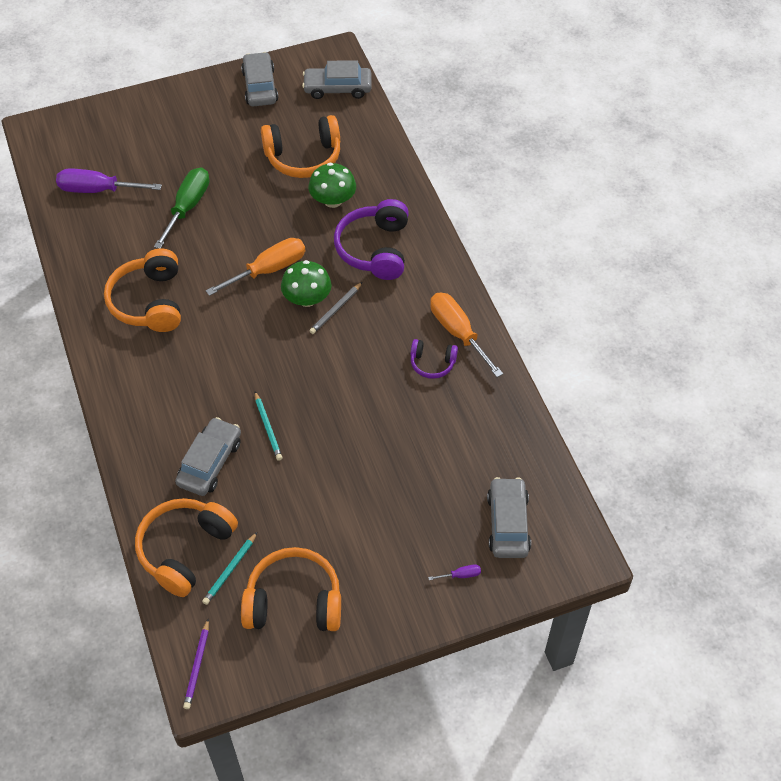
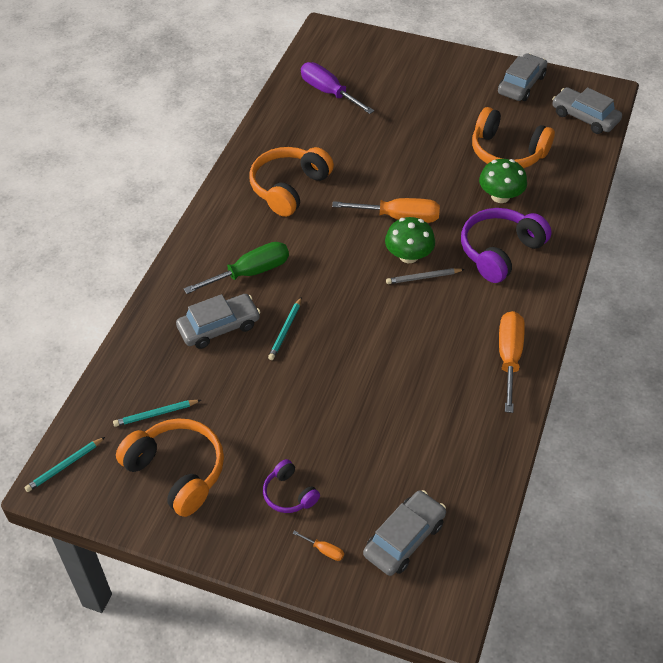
camera: 40 degrees right, 5 degrees down
(185, 550) = (140, 376): orange headphones -> none
(188, 207) = (382, 139): green screwdriver -> green screwdriver (250, 273)
(197, 666) = (65, 466): purple pencil -> turquoise pencil
(432, 363) = (463, 367): purple headphones -> purple headphones (289, 494)
(461, 575) = (324, 550): purple screwdriver -> orange screwdriver

